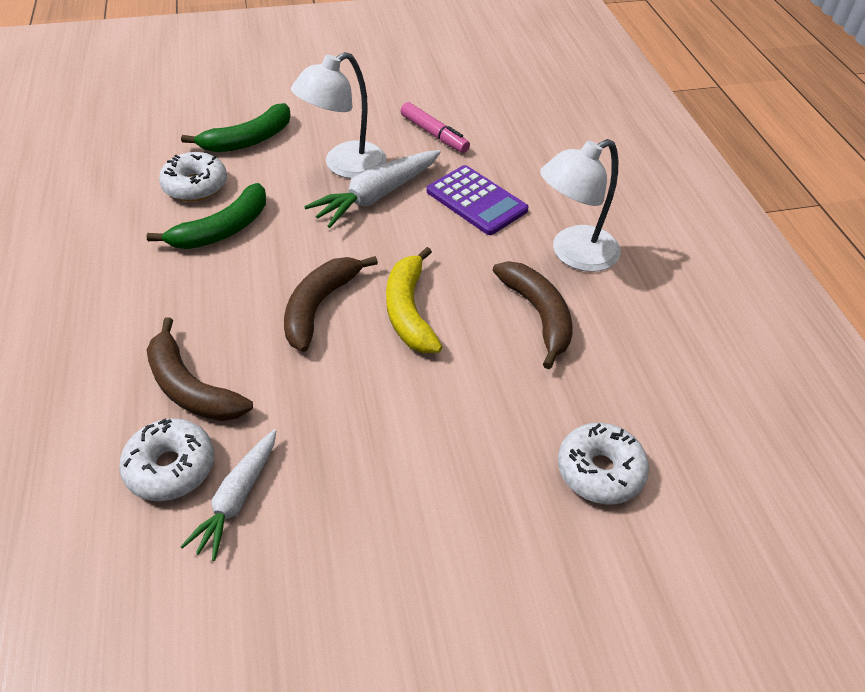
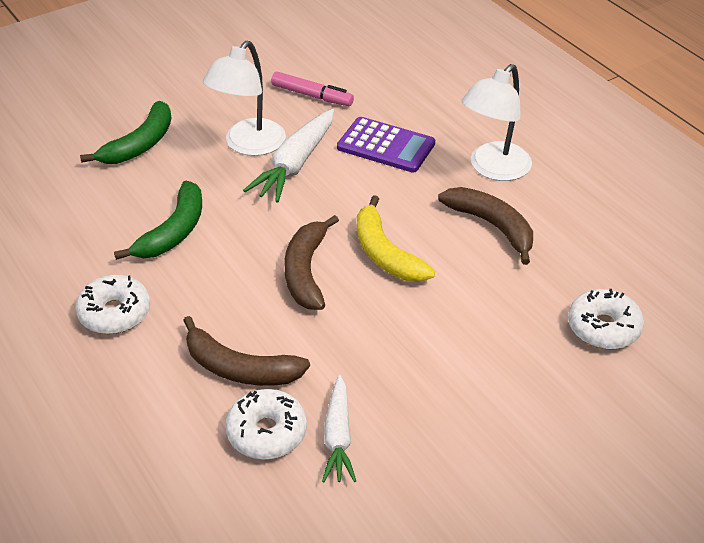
camera: 20 degrees left, 5 degrees down
(195, 186) = (119, 200): white donut -> white donut (115, 313)

